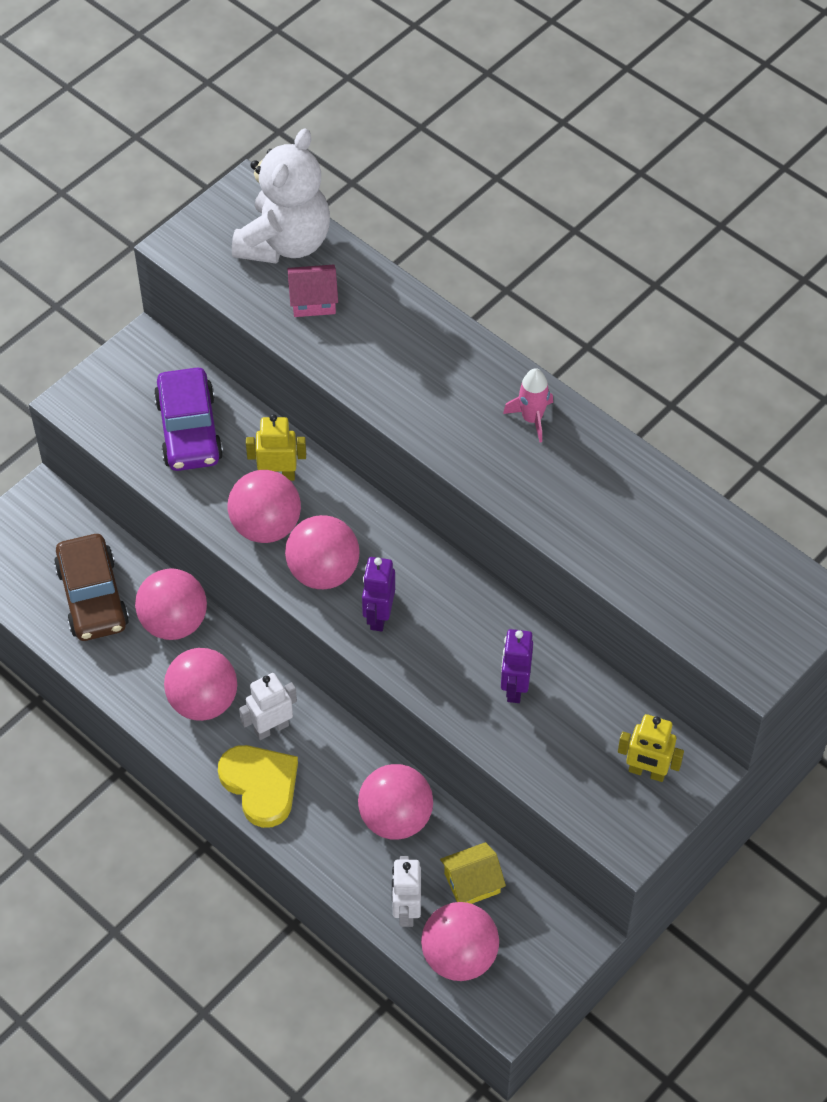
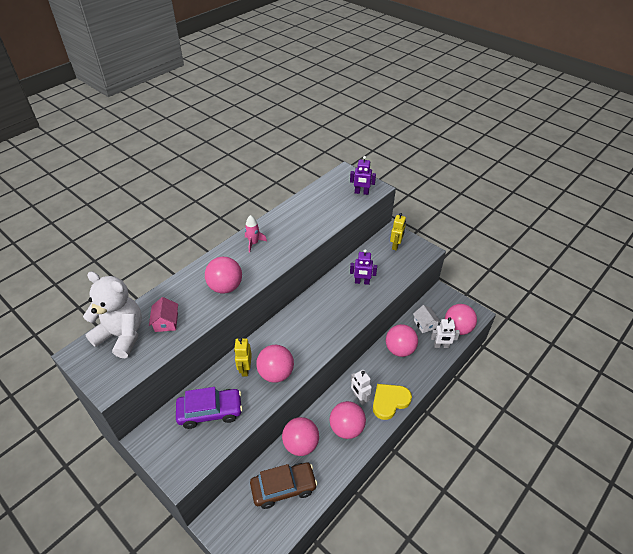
camera: 90 degrees left, 10 degrees down
(323, 572) = (303, 349): pink ball -> pink ball (225, 287)
(378, 616) = (328, 327): purple robot -> purple robot (361, 192)
(472, 883) = (425, 324): yellow house -> white house

